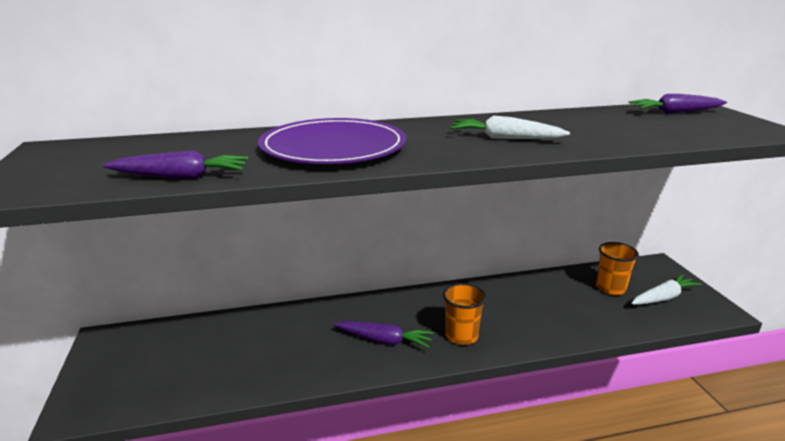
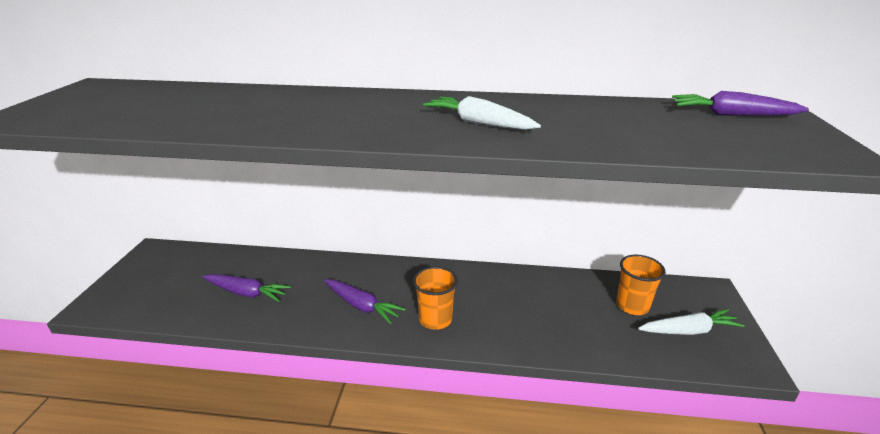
camera: 20 degrees right, 5 degrees up
(181, 177) = (140, 124): purple carrot -> purple carrot (246, 293)
(333, 147) = (301, 111): purple plate -> none

